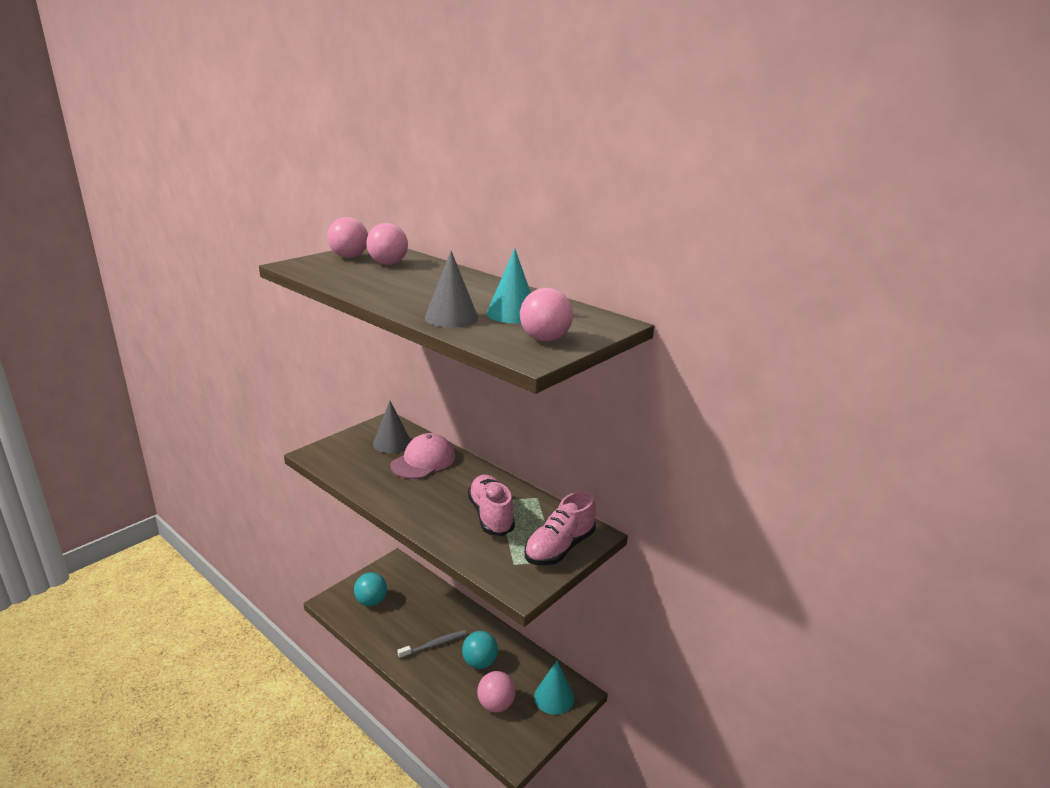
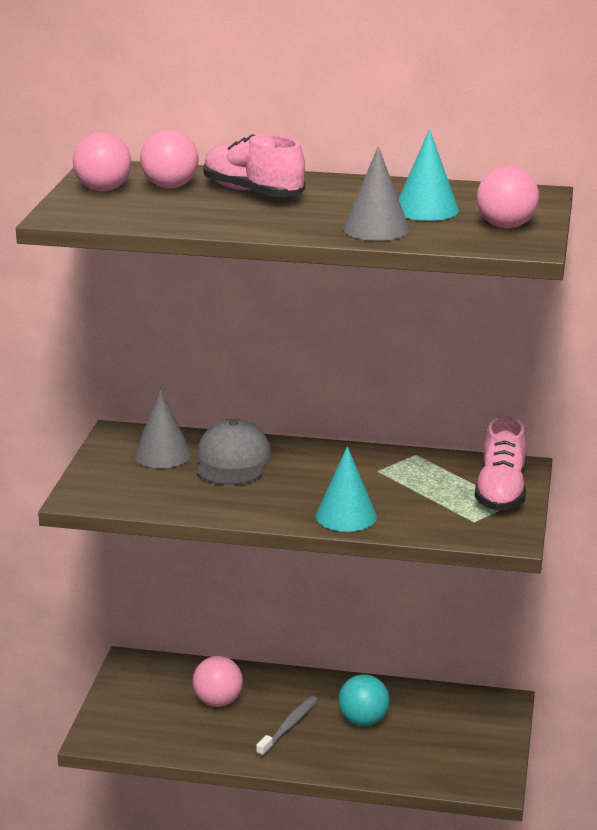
camera: 30 degrees left, 0 degrees up
(371, 601) = (151, 716): turquoise ball -> none
(423, 461) = (232, 460): pink cap -> grey cap
(491, 516) = (390, 488): pink shoe -> pink shoe (253, 192)
(496, 704) = (425, 751): pink ball -> pink ball (218, 702)
(554, 697) = (481, 718): turquoise cone -> turquoise cone (346, 516)

